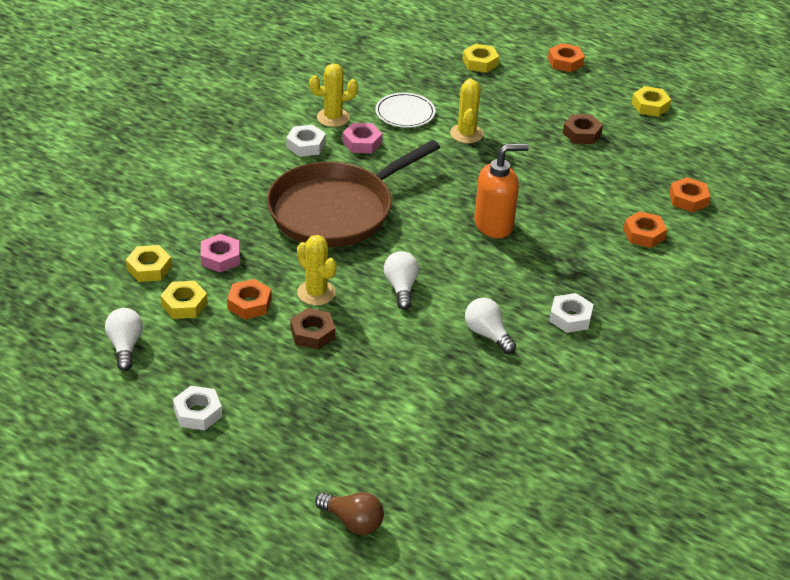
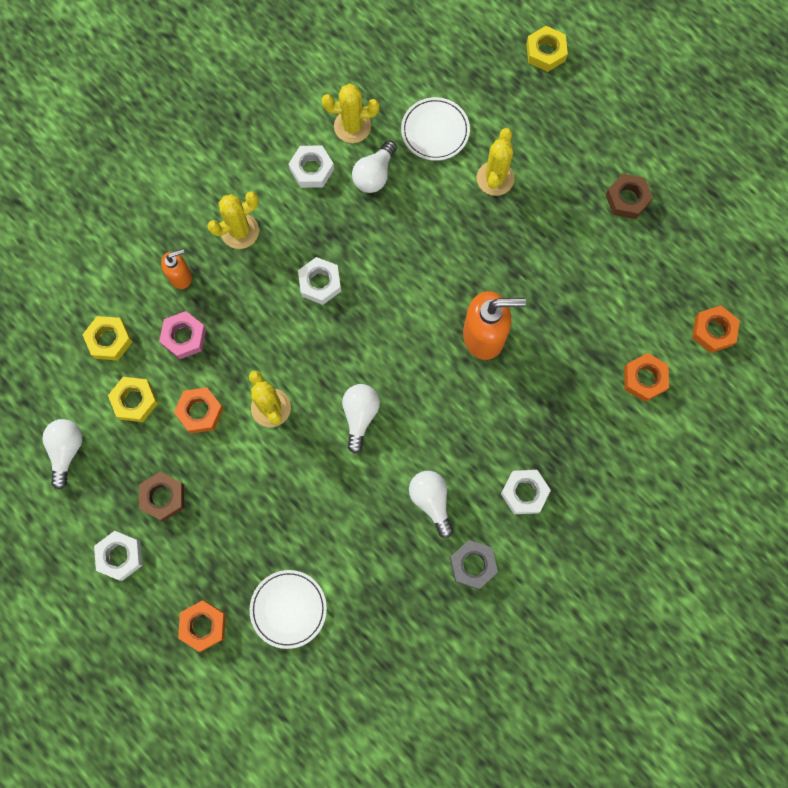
camera: 15 degrees right, 35 degrees up
(206, 221) = (180, 276): none -> orange soap dispenser
(253, 188) = (240, 231): none -> yellow cactus
(312, 333) = (254, 467): brown nut -> brown nut (163, 497)
(335, 210) = (320, 283): brown pan -> white nut
(353, 522) = (236, 726): brown light bulb -> none
(362, 142) = (374, 175): pink nut -> white light bulb
(378, 427) = (288, 609): none -> white plate
(543, 371) = (473, 565): none -> grey nut
(565, 62) = (647, 66): orange nut -> orange nut (203, 626)
(650, 106) = (723, 162): yellow nut -> none

